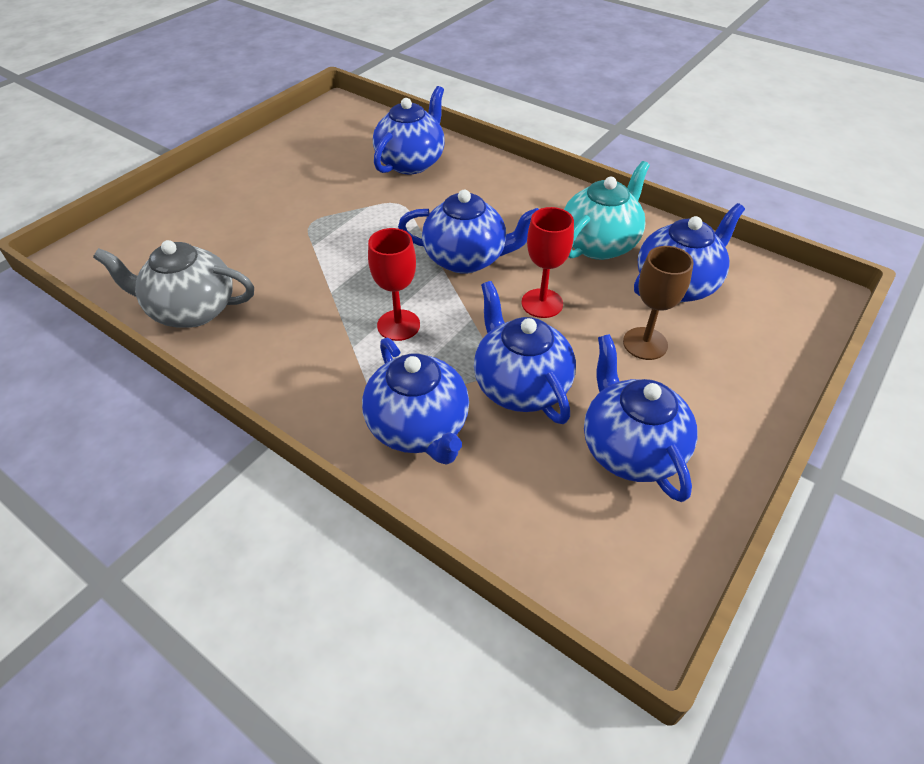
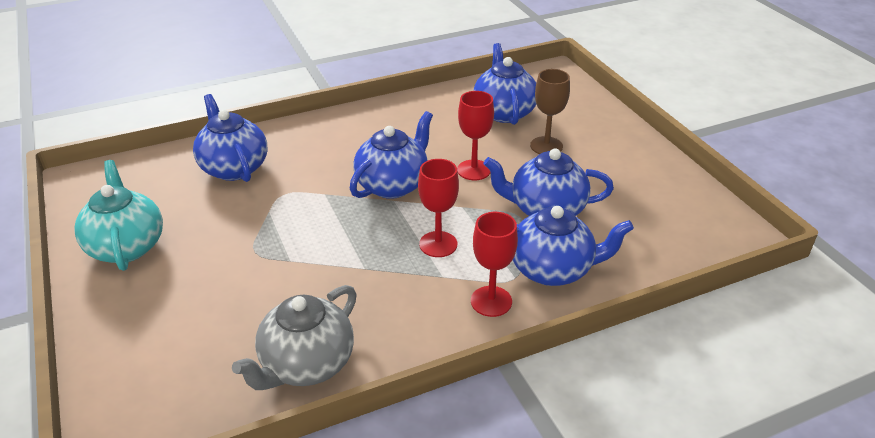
camera: 60 degrees left, 10 degrees down
(337, 396) = (491, 301): none -> red goblet
(599, 244) = (435, 123): turquoise teapot -> turquoise teapot (126, 246)
(630, 449) = (628, 188): blue teapot -> none

